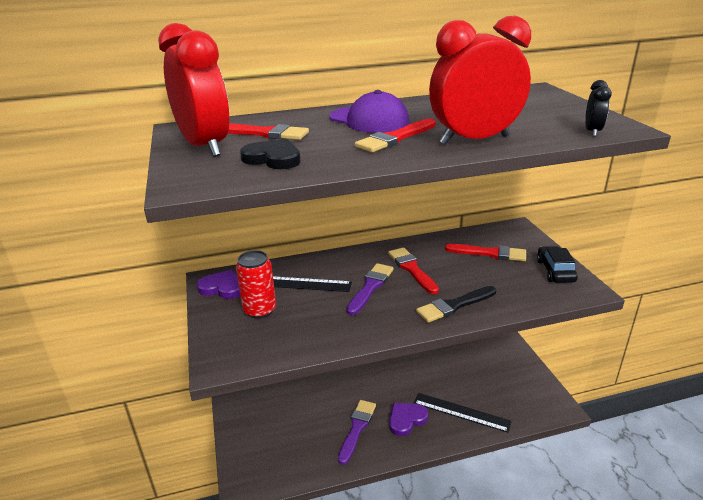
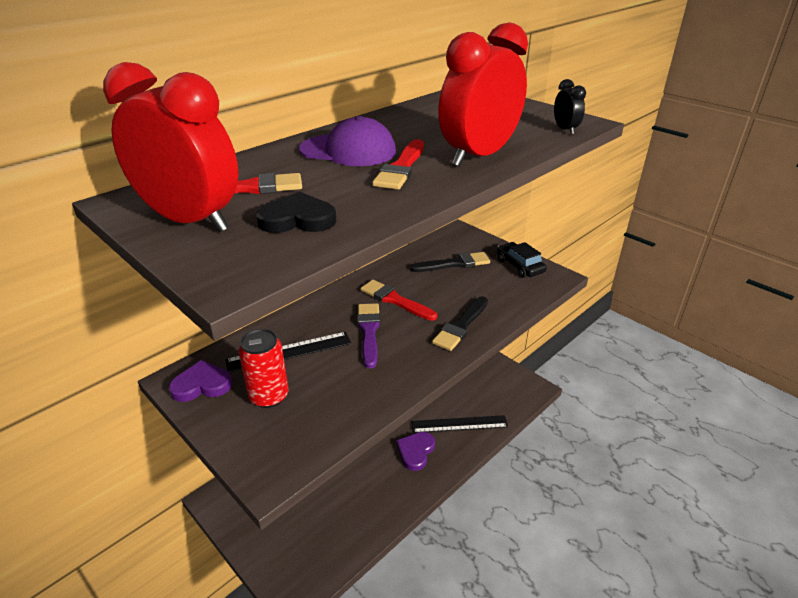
camera: 30 degrees left, 5 degrees up
(357, 428) = (374, 480): purple brush -> none
(490, 253) = (454, 264): red brush -> black brush

